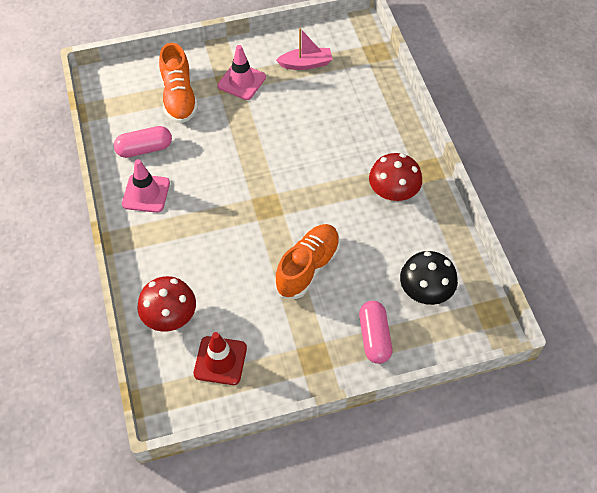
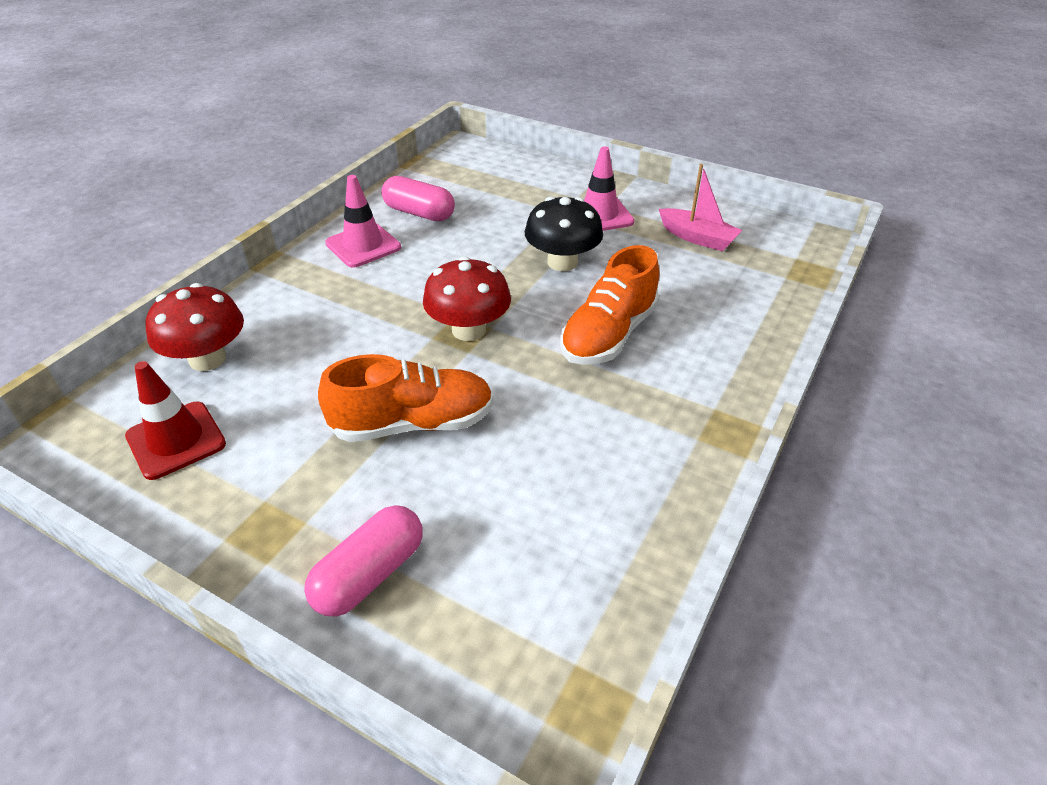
camera: 45 degrees right, 15 degrees down
(179, 97) = (514, 194): orange shoe -> orange shoe (608, 335)
(393, 192) = (640, 422): red mushroom -> red mushroom (468, 330)
(425, 291) = (524, 577): black mushroom -> black mushroom (562, 262)

